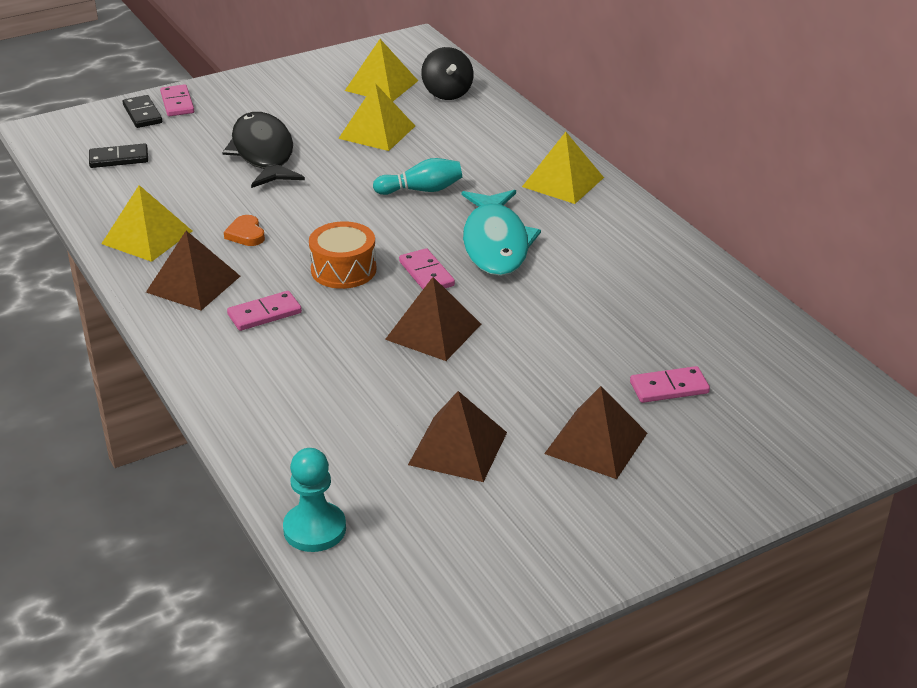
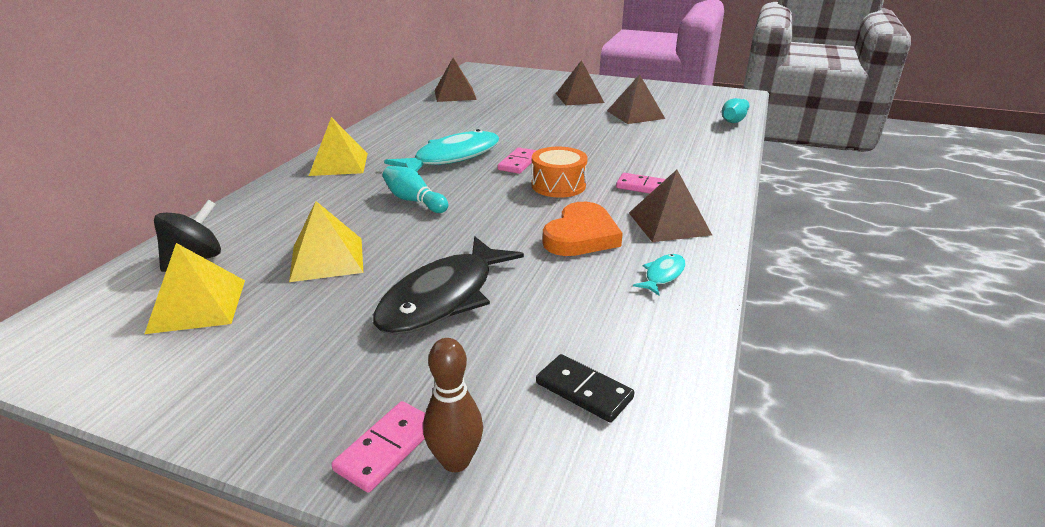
camera: 130 degrees left, 5 degrees down
(142, 114) = (456, 461): black domino -> brown bowling pin
(147, 237) = (663, 275): yellow pyramid -> turquoise fish
(246, 234) = (581, 236): orange heart -> orange heart, size x1.88
(314, 529) = (734, 120): turquoise pawn -> turquoise bowling pin
(433, 331) = (568, 143): brown pyramid -> brown pyramid (455, 94)
(669, 387) = (518, 97): pink domino -> none

